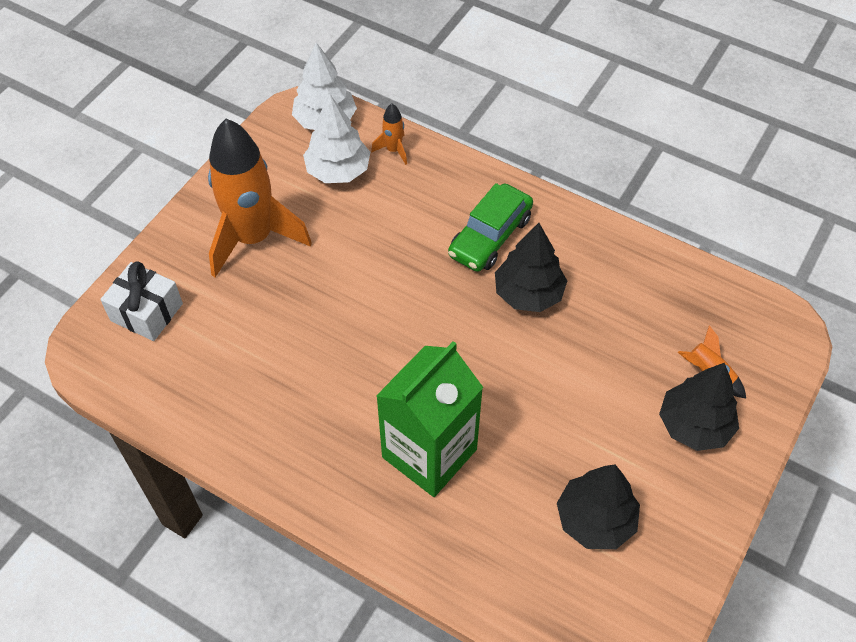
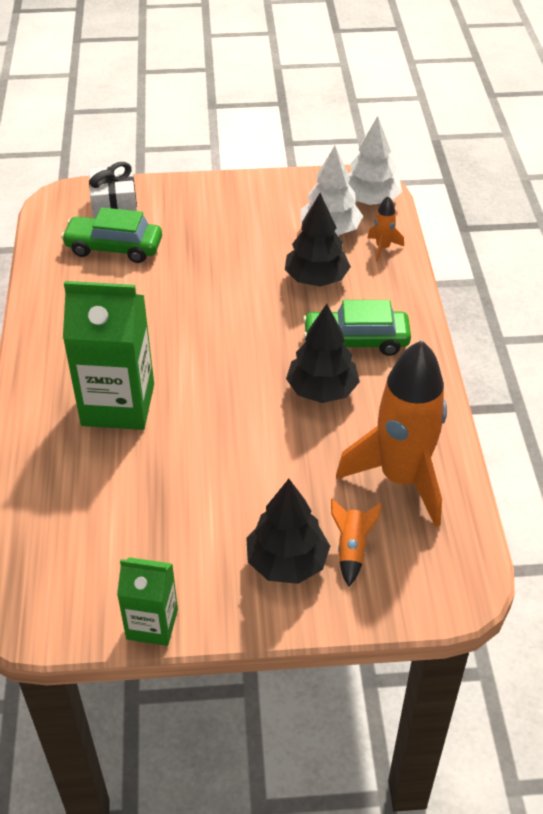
camera: 55 degrees right, 10 degrees down
(208, 344) = (114, 247): none -> green car
(253, 238) = (224, 222): orange rocket -> orange rocket (401, 478)
(595, 519) = (136, 535): black tree -> black tree (316, 279)
(698, 557) = (152, 624): none -> green carton

